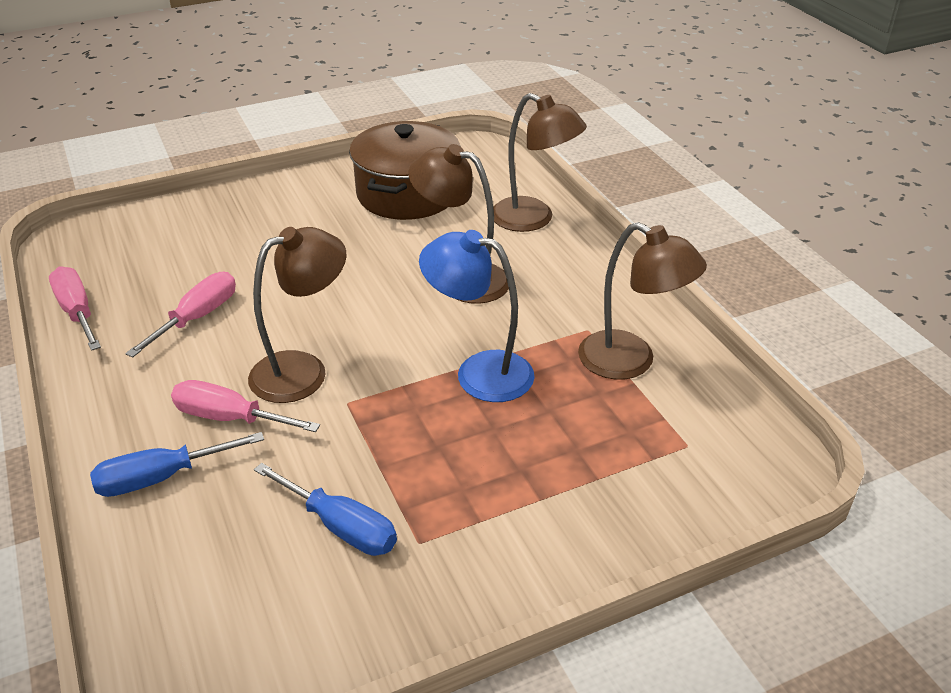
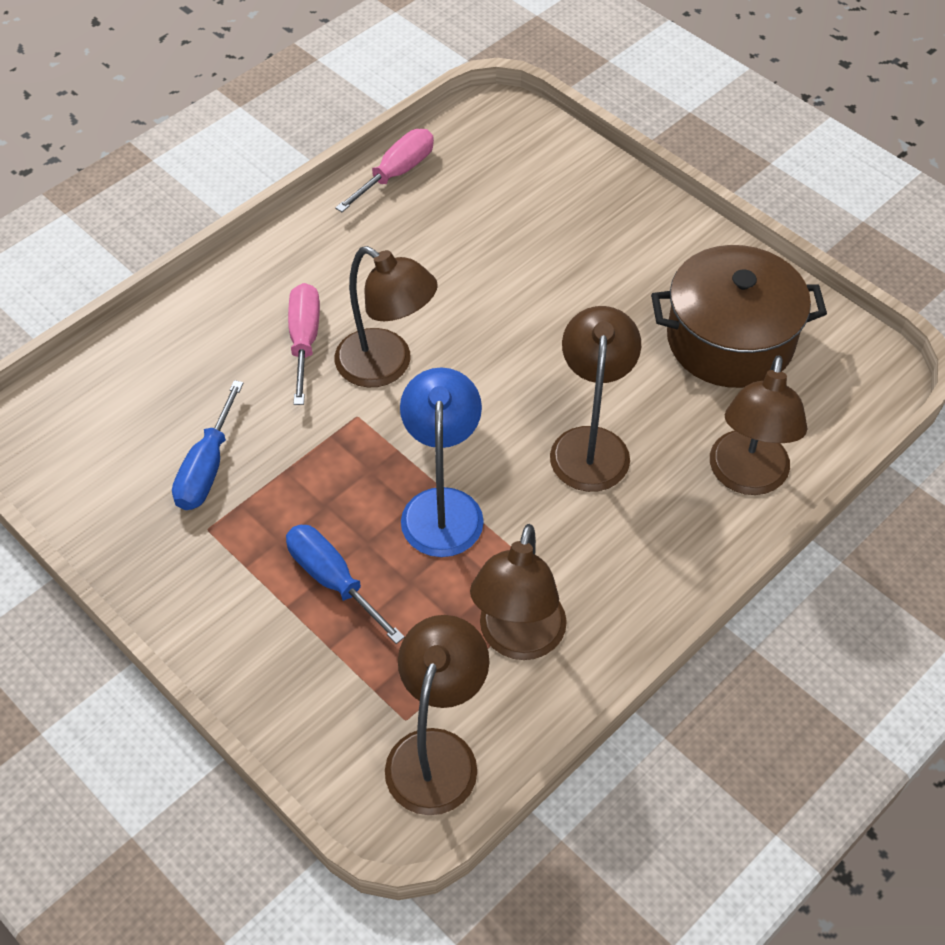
camera: 70 degrees right, 15 degrees up
(161, 477) = (220, 327): blue screwdriver -> blue screwdriver (333, 580)
(197, 317) = (426, 258): pink screwdriver -> none
(725, 433) = (437, 752): none -> brown lamp

